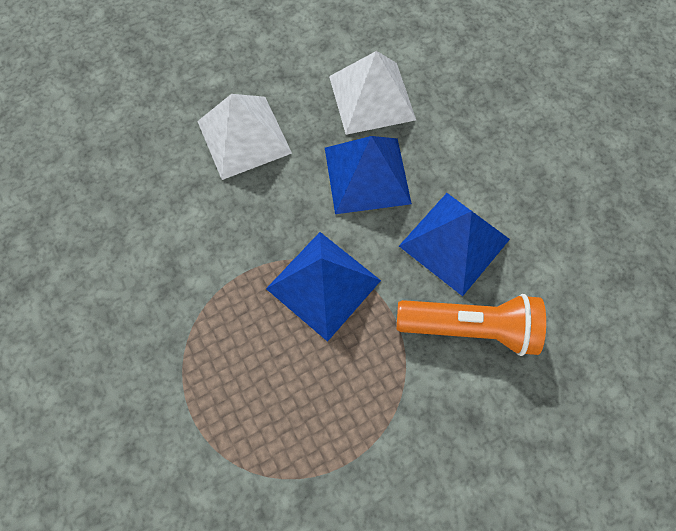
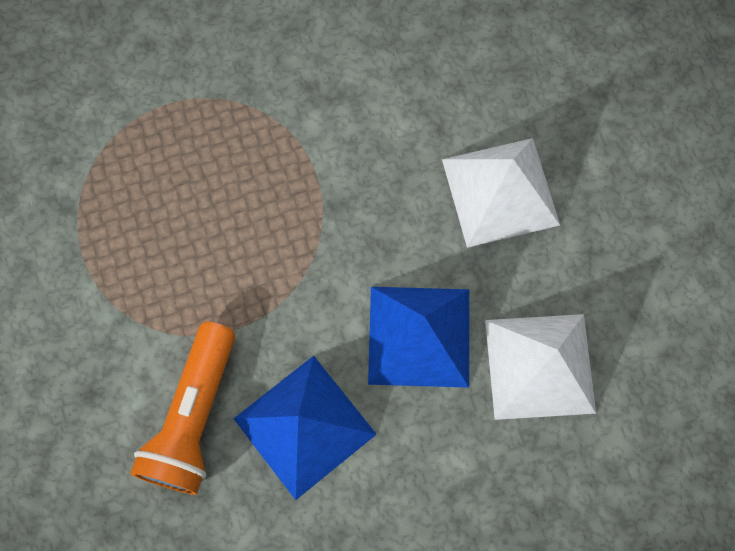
camera: 100 degrees right, 5 degrees up
(323, 284) = (282, 257): blue pyramid -> none

